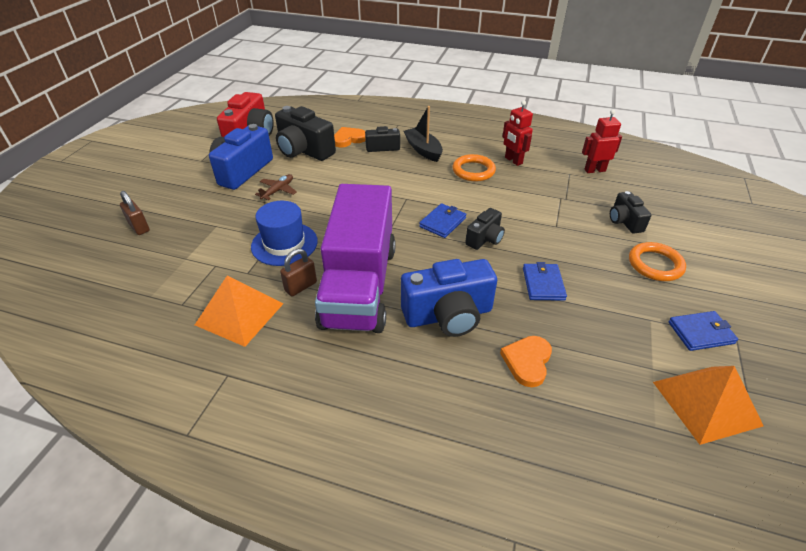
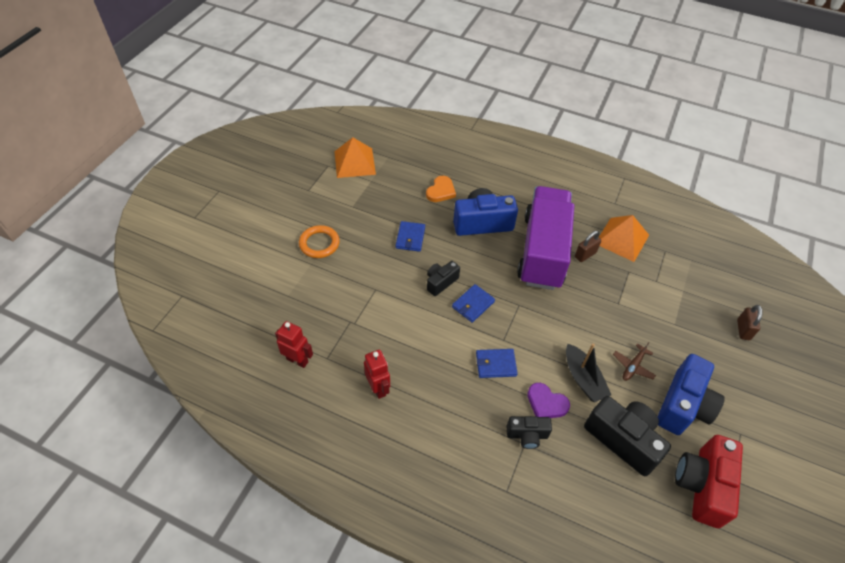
camera: 175 degrees left, 10 degrees up
(139, 227) = (743, 330): brown padlock -> brown padlock turned 45 degrees clockwise
(284, 244) = (608, 296): blue hat -> none
(348, 139) = (571, 460): orange heart -> none
(365, 163) = (546, 403): none -> purple heart
(423, 150) = (478, 423): black boat -> black boat (583, 379)
(473, 171) = (428, 375): orange ring -> none
(594, 170) = (297, 360): red robot -> red robot turned 150 degrees counterclockwise
(624, 221) = (314, 287): black camera -> none
(701, 333) = (327, 195): blue wallet -> blue wallet (495, 364)

